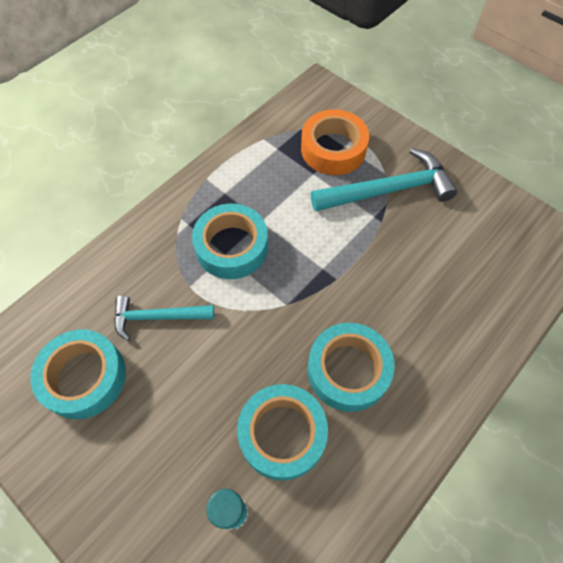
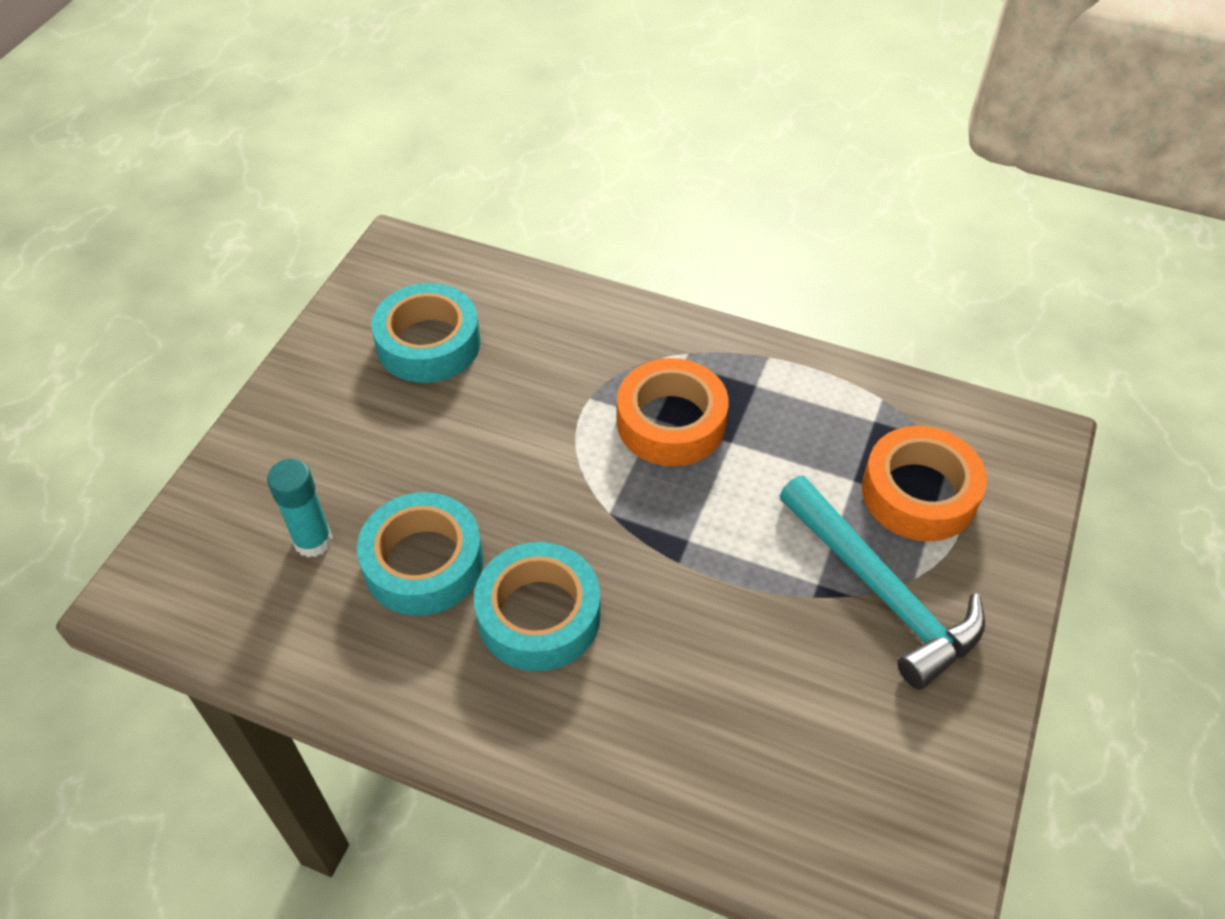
camera: 70 degrees right, 10 degrees down
(157, 317) = (531, 381): turquoise hammer -> none
(232, 247) = (671, 422): turquoise tape -> orange tape

